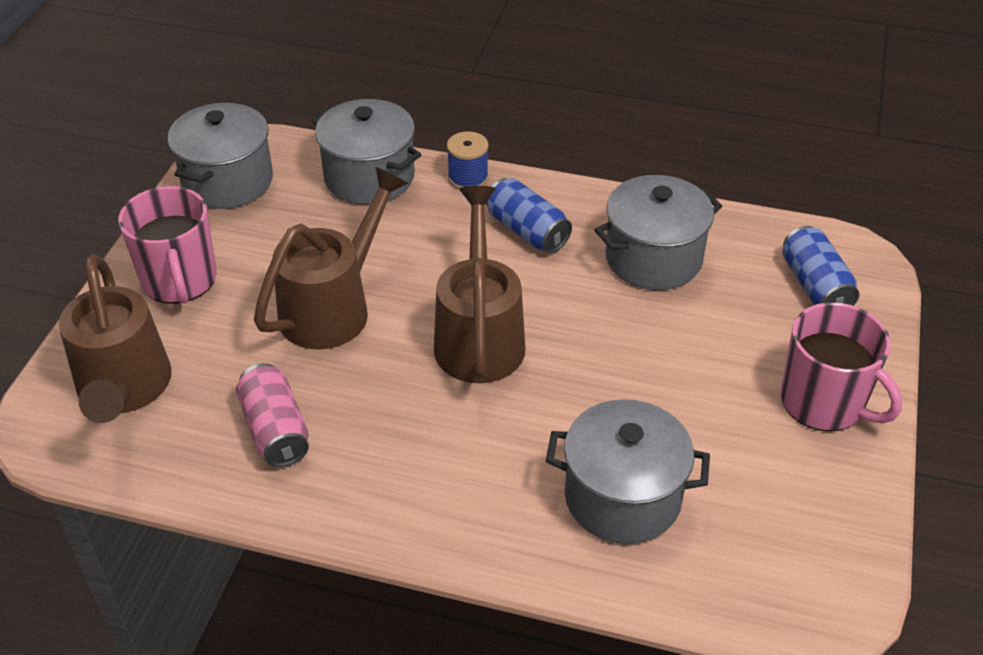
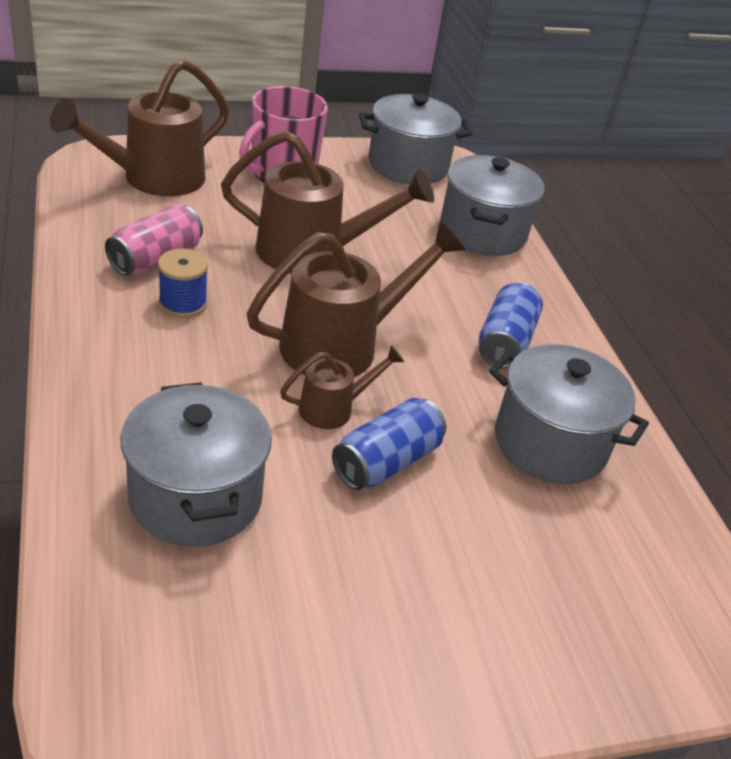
camera: 55 degrees right, 5 degrees down
(468, 178) = (539, 288): blue spool -> blue spool (183, 303)
(558, 372) = (333, 408): none -> brown watering can
(815, 286) = (634, 602): blue can -> blue can (386, 462)
(824, 402) = (446, 653): pink mug -> none

